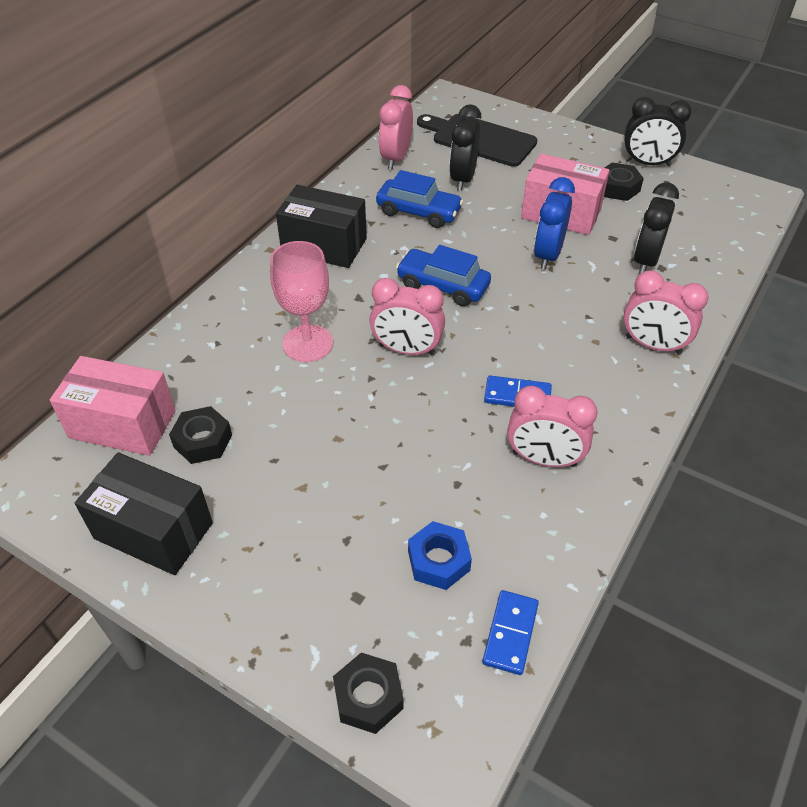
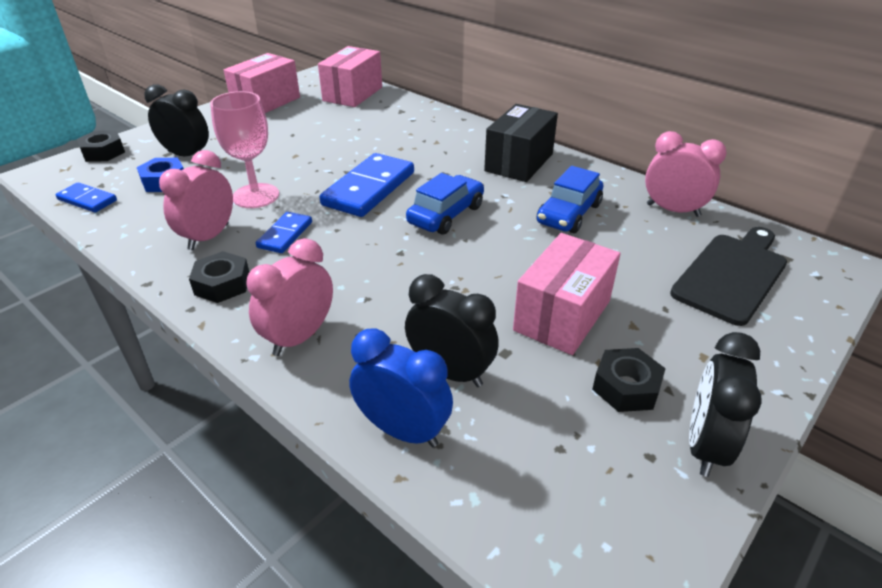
camera: 100 degrees right, 10 degrees down
(153, 531) = (266, 102): black box -> pink box
(203, 441) = (324, 114): black nut -> black nut (222, 284)
(307, 343) = (396, 149): pink goblet -> pink goblet (256, 196)
(407, 350) = (369, 189): pink clock -> blue domino
(463, 179) = (635, 249): black clock -> black clock (187, 155)
(548, 255) = (479, 289): blue clock -> blue clock (403, 430)

